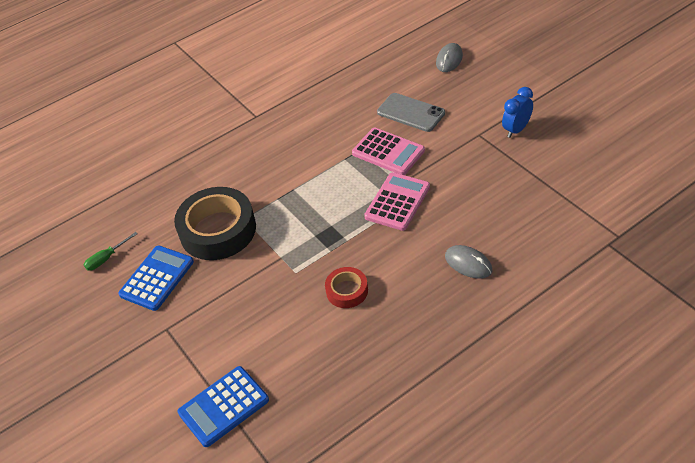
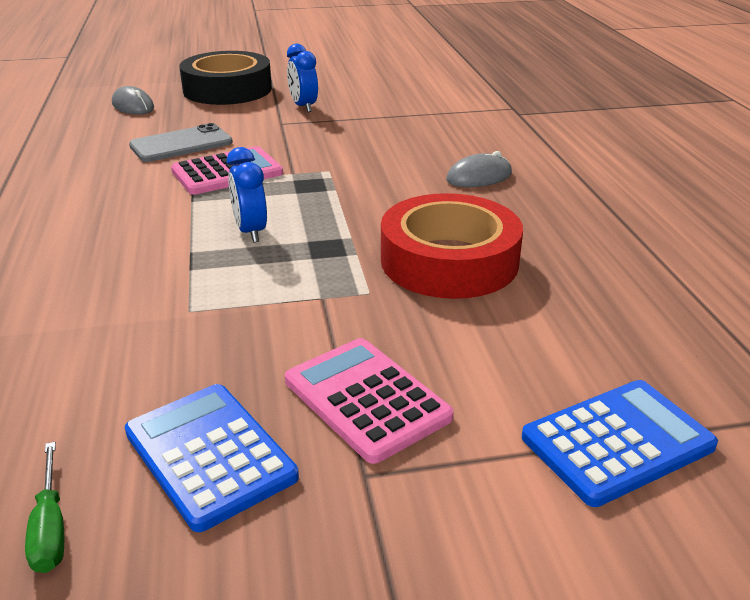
camera: 70 degrees left, 15 degrees down
(218, 230) = (179, 344): black tape -> black tape (227, 89)
(223, 406) = (617, 442): blue calculator -> blue calculator turned 105 degrees counterclockwise
(327, 199) = (250, 231): none -> blue clock
(347, 291) = (449, 261): red tape -> red tape, size x1.98
(397, 202) = (325, 189): pink calculator -> pink calculator (366, 399)

